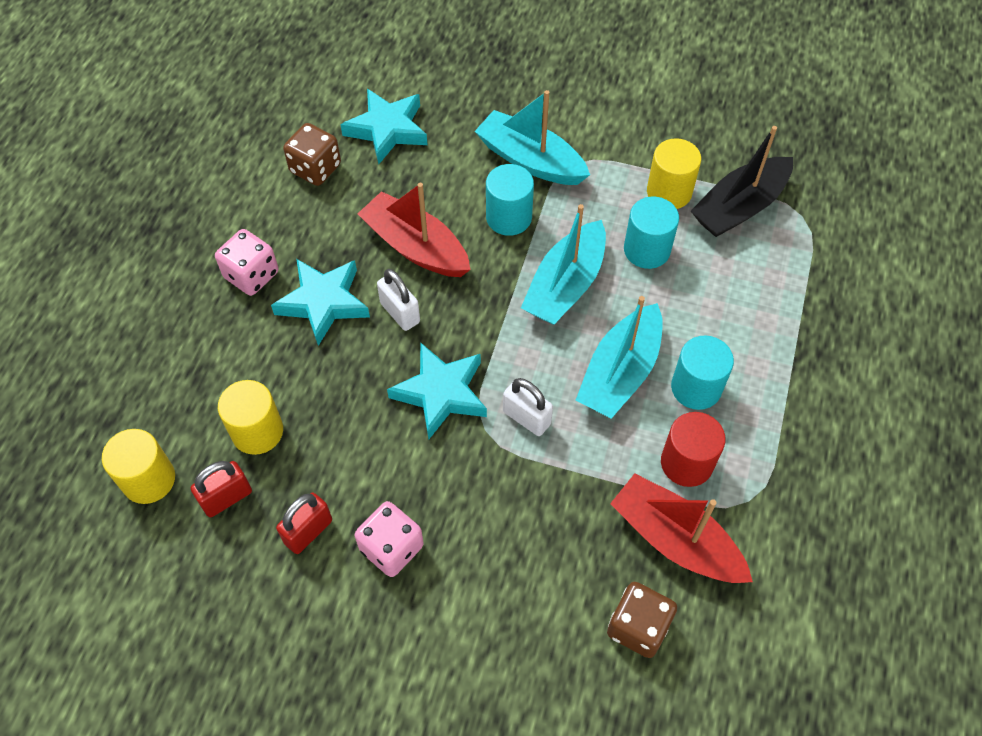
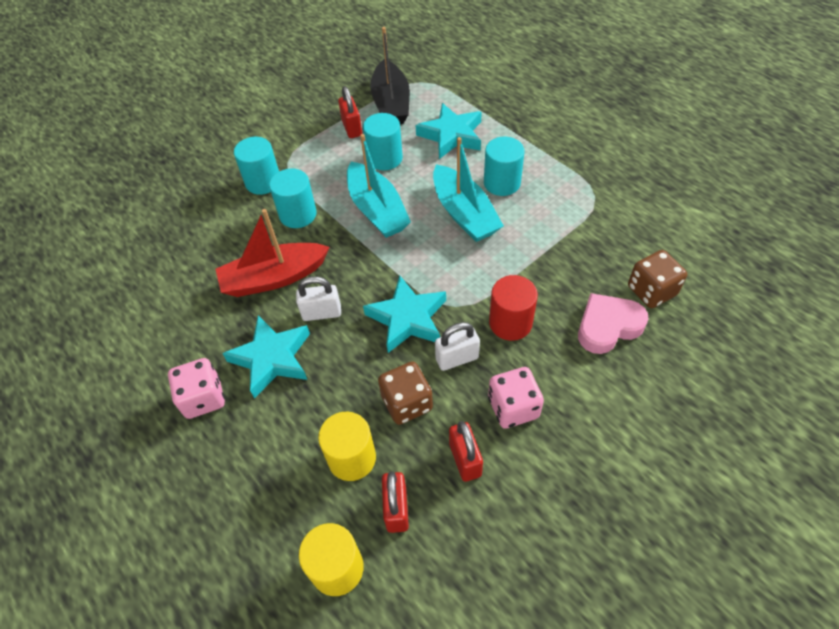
camera: 55 degrees left, 5 degrees down
(315, 168) = (145, 309): brown dice -> brown dice (407, 403)
(387, 129) = (156, 248): turquoise star -> turquoise star (451, 135)
(526, 418) = (462, 278): white padlock -> white padlock (457, 358)
(530, 160) = (263, 182): turquoise boat -> turquoise cylinder
(554, 599) = (608, 326): none -> pink heart
(669, 192) = (352, 128): yellow cylinder -> red padlock
(675, 540) = (601, 243): red boat -> none
(686, 463) = (551, 212): red cylinder -> red cylinder (510, 323)

